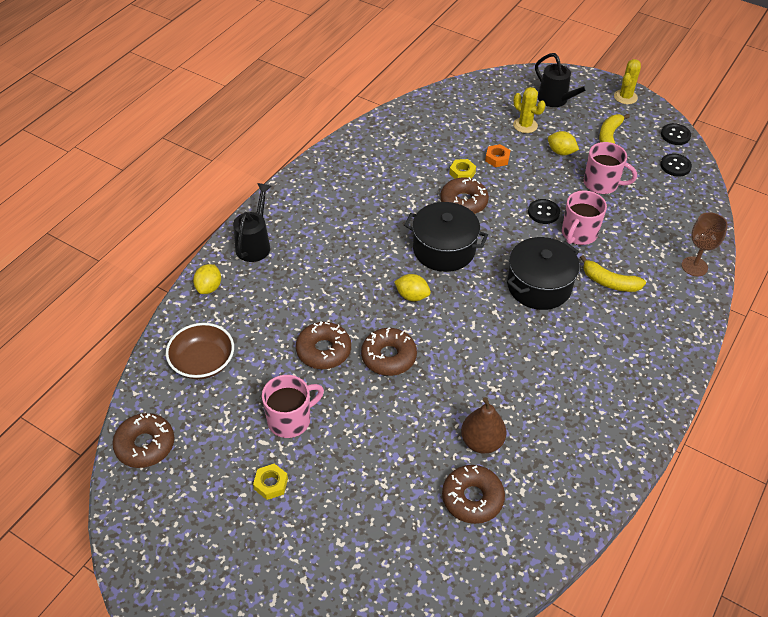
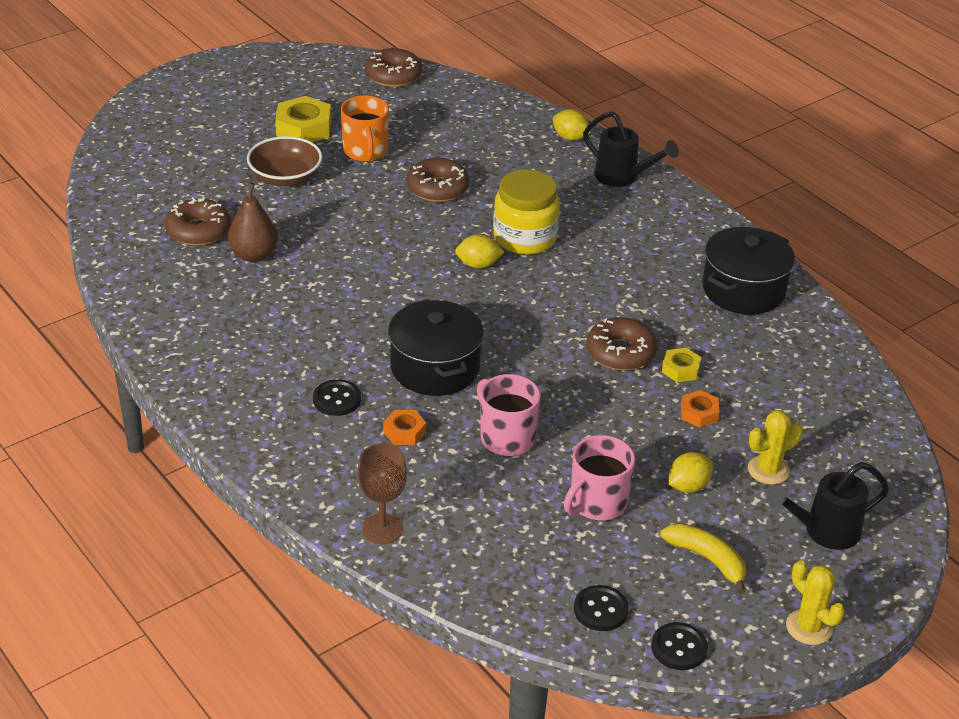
camera: 110 degrees right, 10 degrees down
(203, 362) = (469, 118): brown bowl -> brown bowl (285, 177)
(271, 484) = (303, 128): yellow nut -> yellow nut, size x1.78
(290, 420) = (365, 151): pink mug -> orange mug
(364, 279) = (525, 238): none -> yellow jar
(388, 357) = (401, 226): brown donut -> none
(412, 296) = (478, 265): yellow lemon -> yellow lemon turned 45 degrees clockwise
(444, 249) = (540, 310): black pot -> black pot (743, 290)
(543, 212) = (564, 419): black button -> black button (337, 399)
(609, 282) = (404, 432): yellow banana -> orange nut

